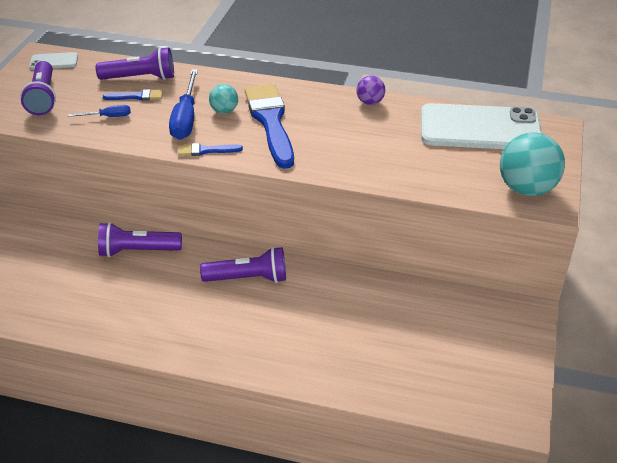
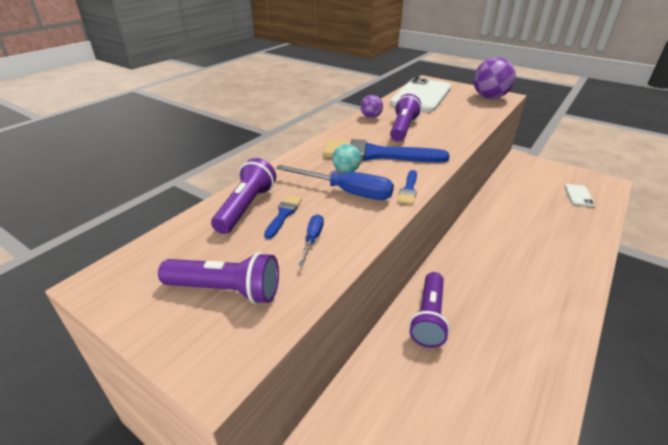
camera: 70 degrees left, 5 degrees down
(54, 61) = (136, 270): white phone -> white phone (578, 195)
(248, 278) = (480, 254): purple flashlight -> purple flashlight (403, 128)
(526, 189) = (489, 97): turquoise ball -> purple ball

